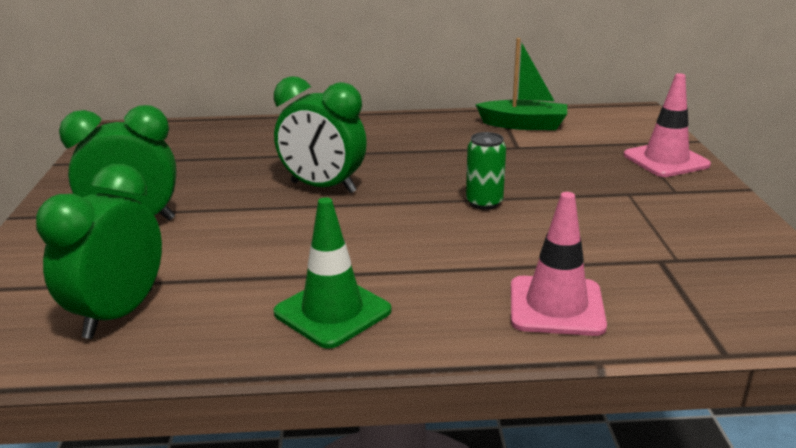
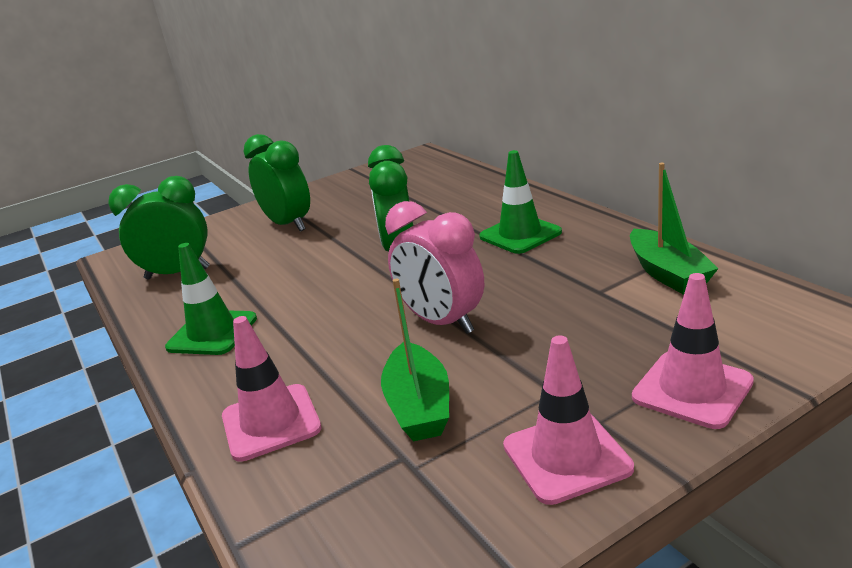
camera: 65 degrees right, 0 degrees up
(384, 142) = (520, 234): none -> green traffic cone
(484, 202) = (442, 322): green can -> pink clock
(599, 239) = (419, 406): none -> green boat
(705, 209) = (566, 457): none -> pink traffic cone

